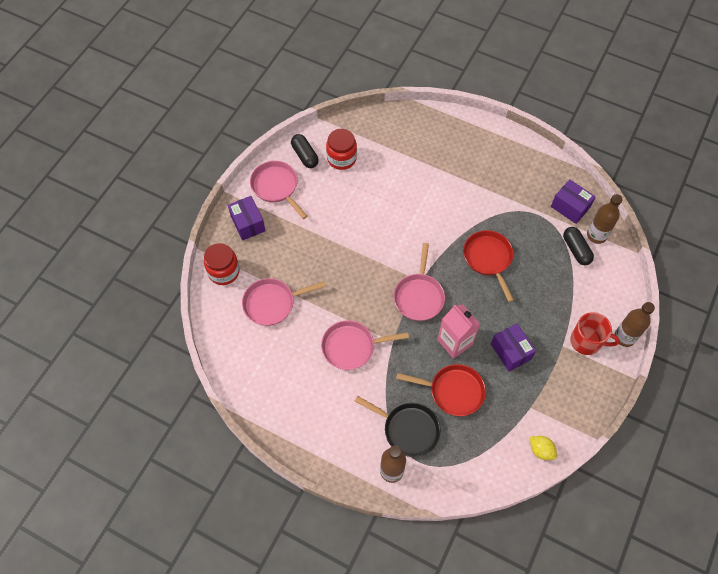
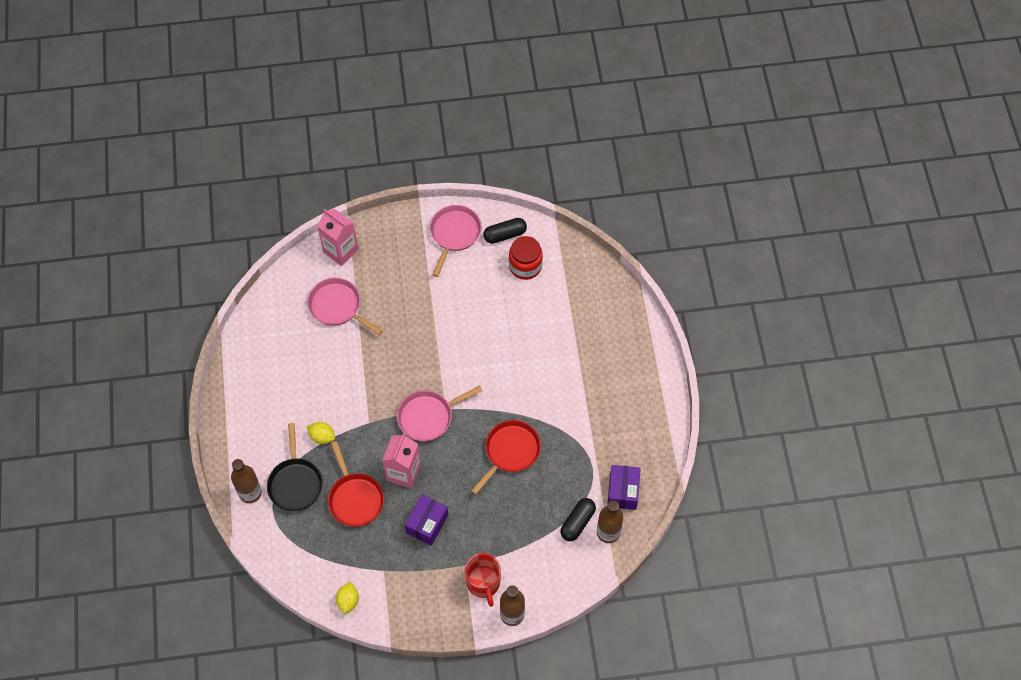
camera: 55 degrees right, 0 degrees up
(224, 272) = (340, 250): red jar -> pink carton
(248, 223) = (400, 237): purple box -> none
(305, 155) = (505, 235): black capsule -> black capsule turned 45 degrees clockwise
(352, 347) = (340, 393): pink pan -> none
(380, 384) = (322, 437): none -> yellow lemon

